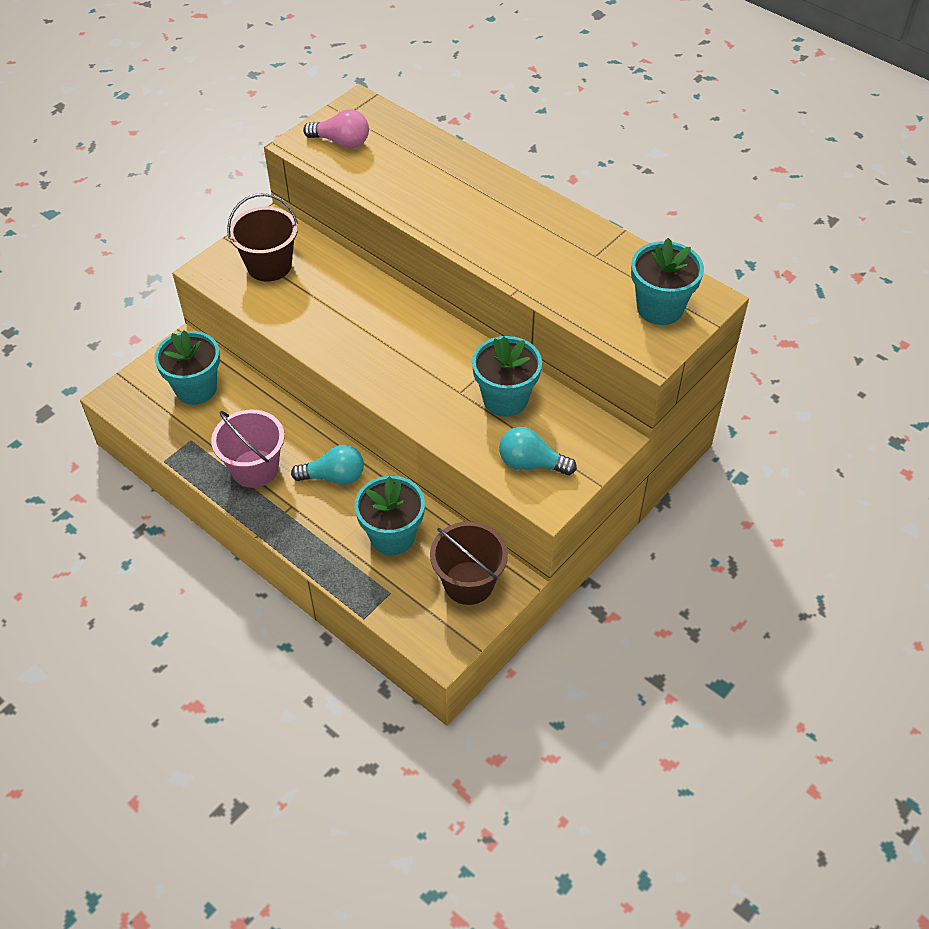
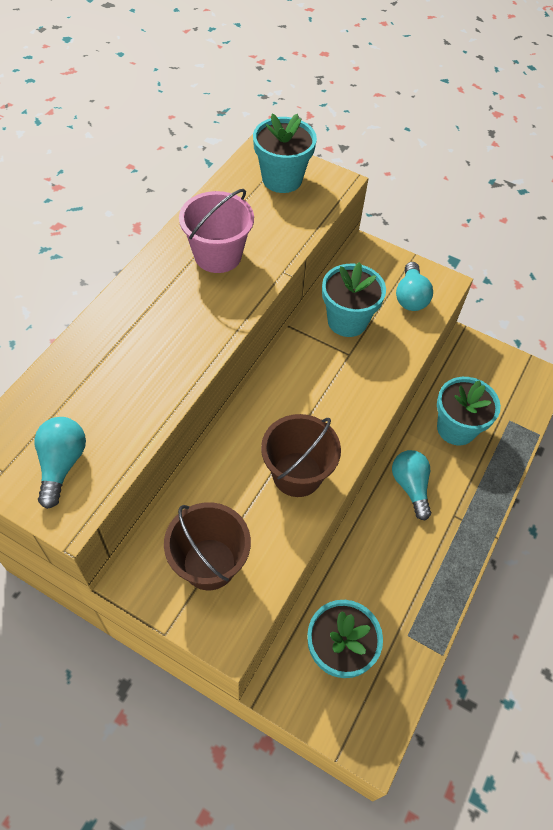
camera: 105 degrees left, 5 degrees up
(255, 468) = (423, 559): pink bucket -> pink bucket (218, 255)
(341, 142) = (62, 464): pink light bulb -> turquoise light bulb
(468, 583) = (479, 369): brown bucket -> brown bucket (297, 474)

